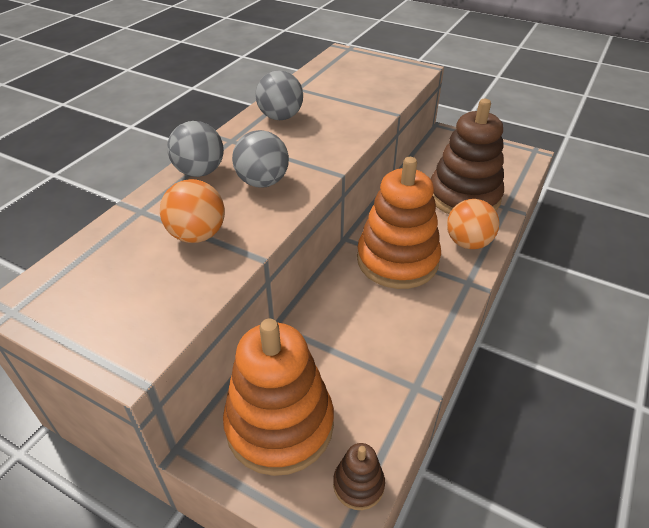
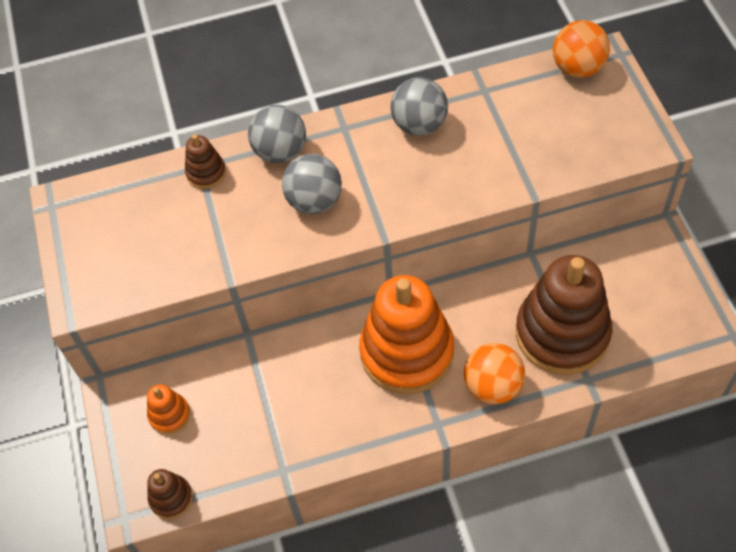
camera: 50 degrees right, 15 degrees up
(151, 211) = (206, 173): none -> brown stacking toy
(197, 235) = (212, 223): orange ball -> orange ball (577, 68)
(279, 424) = (169, 415): orange stacking toy -> orange stacking toy, size x0.44

